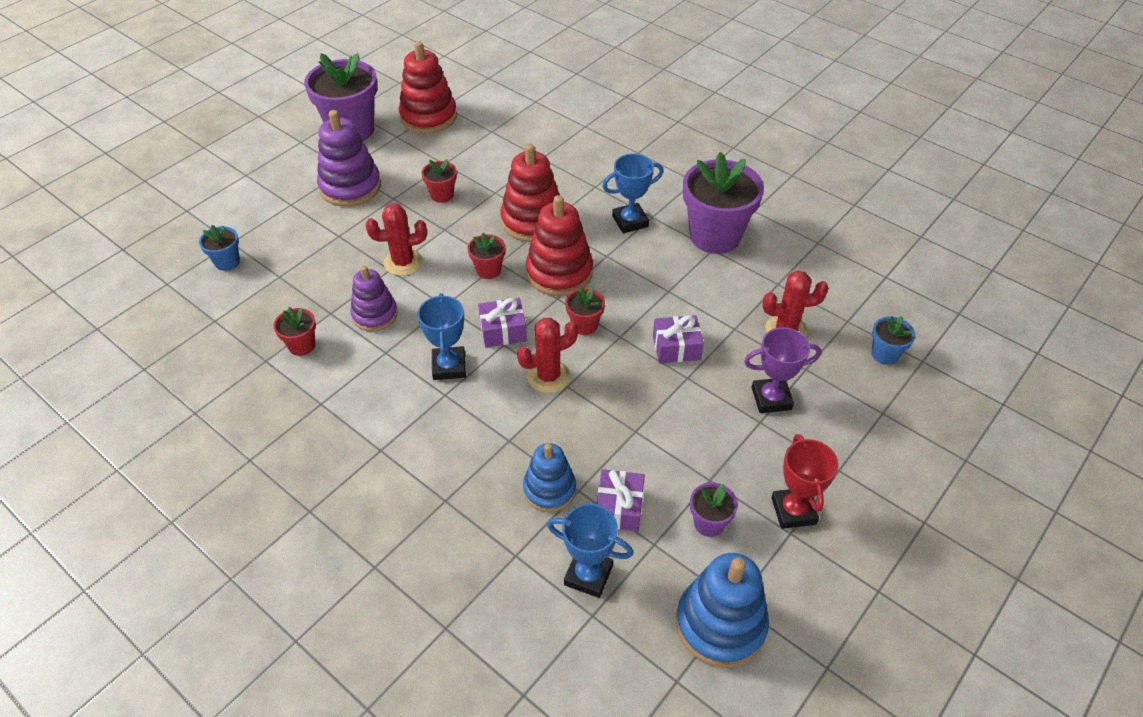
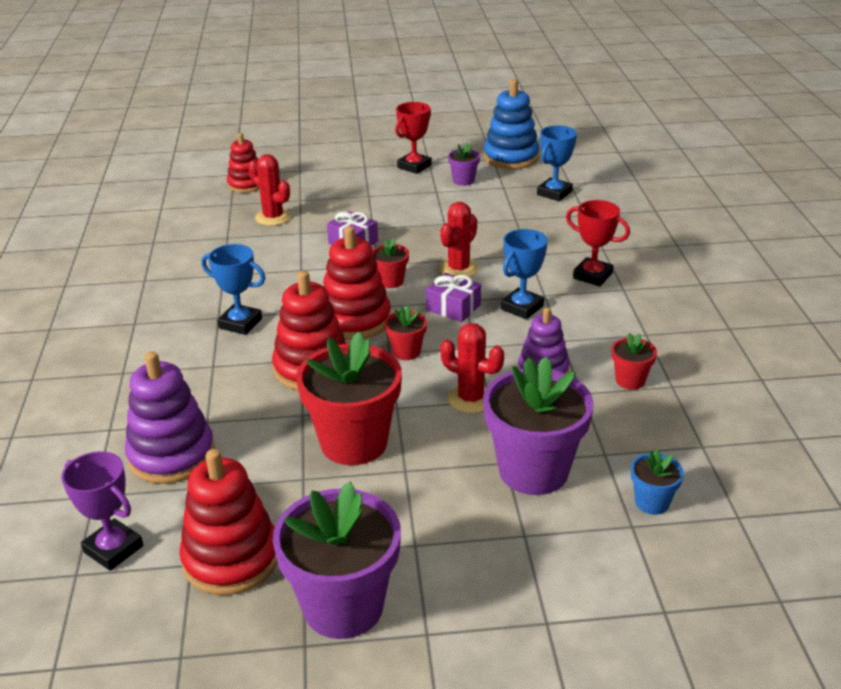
camera: 135 degrees left, 15 degrees down
(350, 187) = (435, 514): purple stacking toy -> purple stacking toy (171, 455)
(423, 449) = (592, 276): none -> red trophy
(442, 195) = (354, 443): red flower pot -> red flower pot, size x2.14
(548, 376) = (459, 269): red cactus -> red cactus turned 75 degrees counterclockwise
(549, 489) = (532, 226): blue stacking toy -> none
(588, 575) = (554, 193): blue trophy -> blue trophy turned 60 degrees clockwise
(619, 507) = (502, 204): purple gift -> none
(715, 236) = (205, 281): purple flower pot -> purple flower pot (533, 471)
(771, 398) = (344, 199): purple trophy -> purple trophy (113, 549)
(885, 354) = (246, 184): blue flower pot -> red stacking toy

